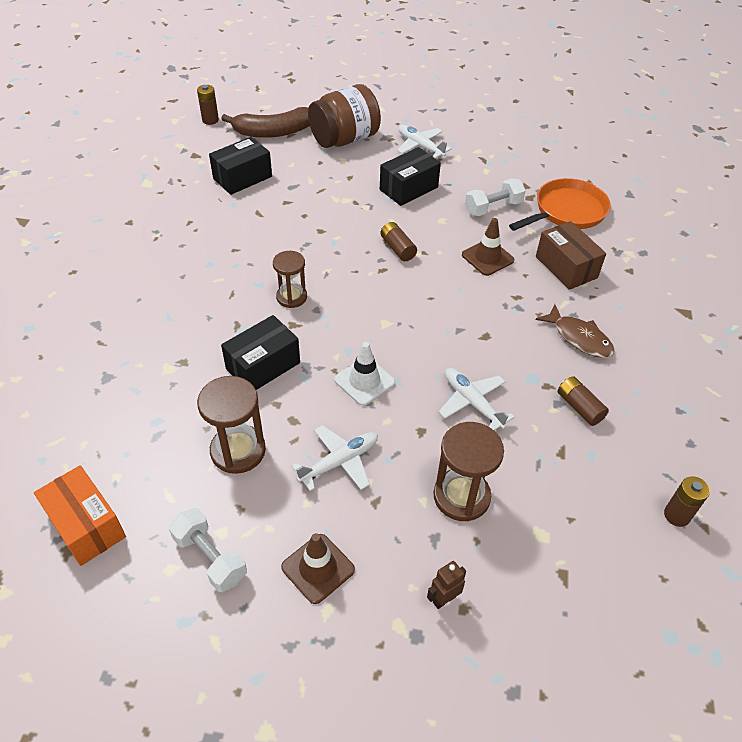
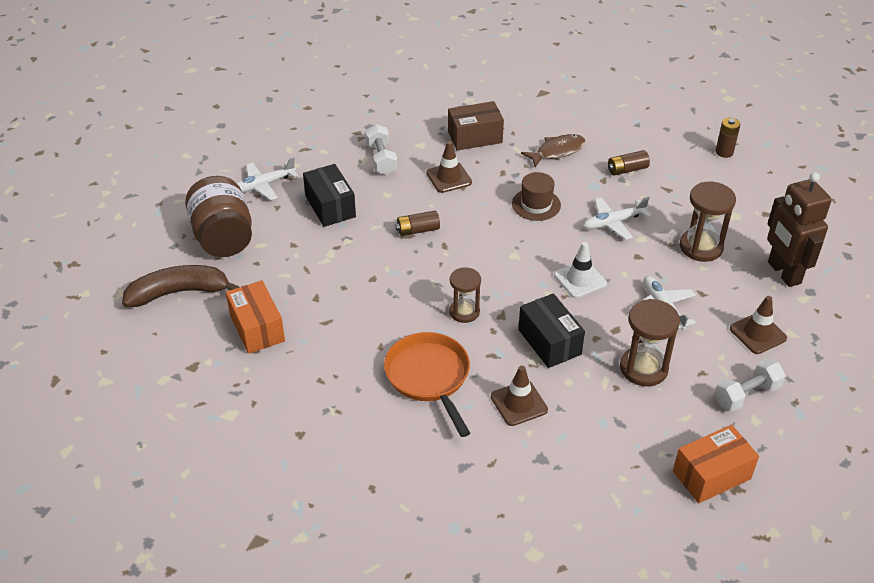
camera: 75 degrees left, 5 degrees down
(175, 352) = (519, 403): none -> brown traffic cone
(210, 120) = (123, 346): brown battery -> none
(242, 178) = (257, 328): black box -> orange box
(273, 132) = (179, 293): brown banana -> brown banana turned 105 degrees counterclockwise
(444, 599) = (783, 273): brown robot -> brown robot, size x2.36
(475, 330) = (536, 204): none -> brown hat
(567, 211) = (403, 118): orange pan -> orange pan (429, 377)

